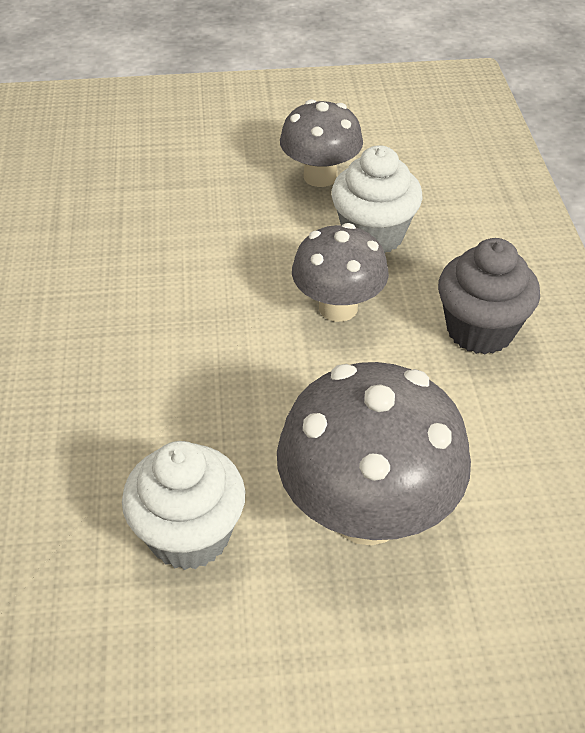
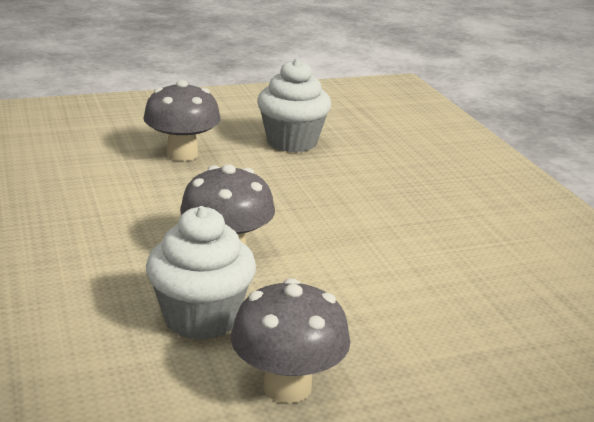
camera: 165 degrees right, 20 degrees down
(367, 512) = (182, 154): grey mushroom -> grey mushroom, size x0.63
(480, 330) = (86, 245): grey cupcake -> none

